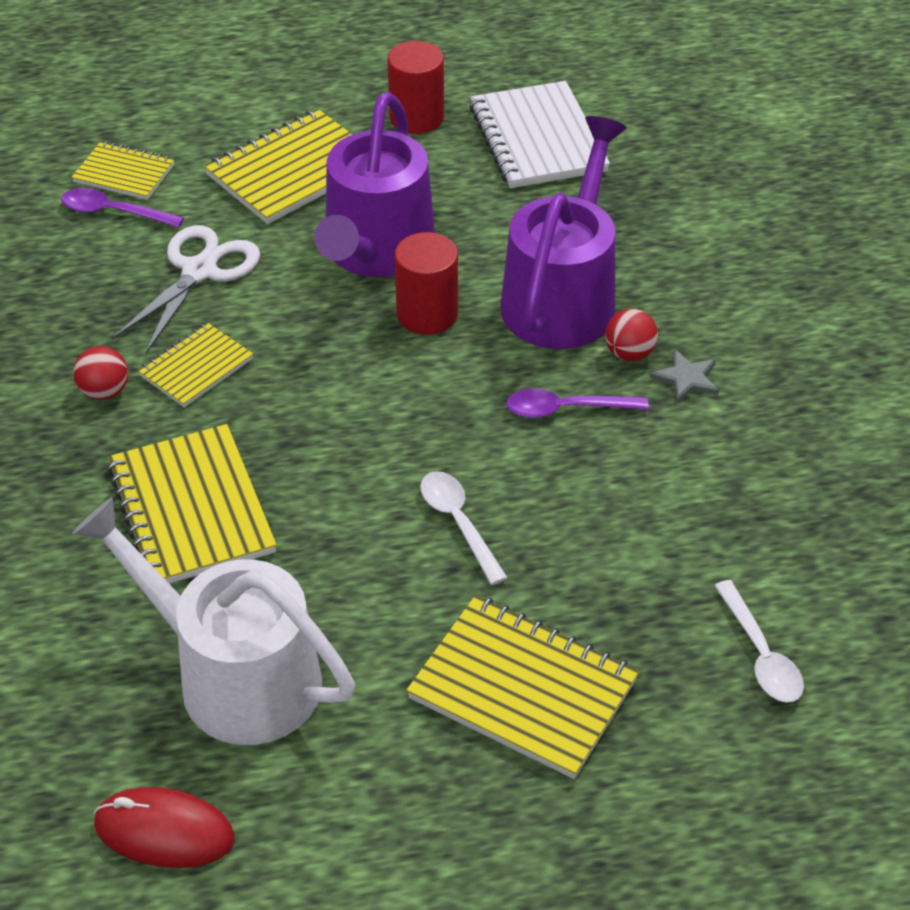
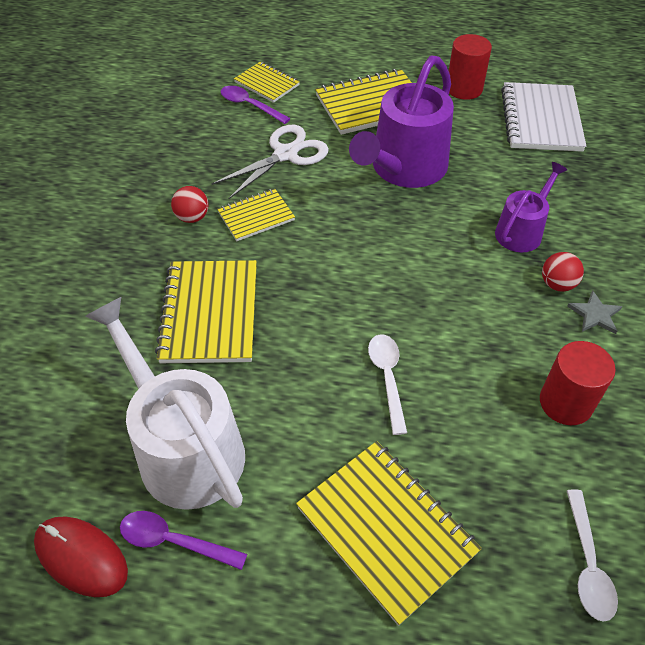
camera: 20 degrees right, 5 degrees up
(427, 314) = (422, 219): red cylinder -> red cylinder (565, 403)
(562, 297) = (521, 231): purple watering can -> purple watering can, size x0.56
(566, 409) = (496, 313): purple spoon -> purple spoon (174, 541)

